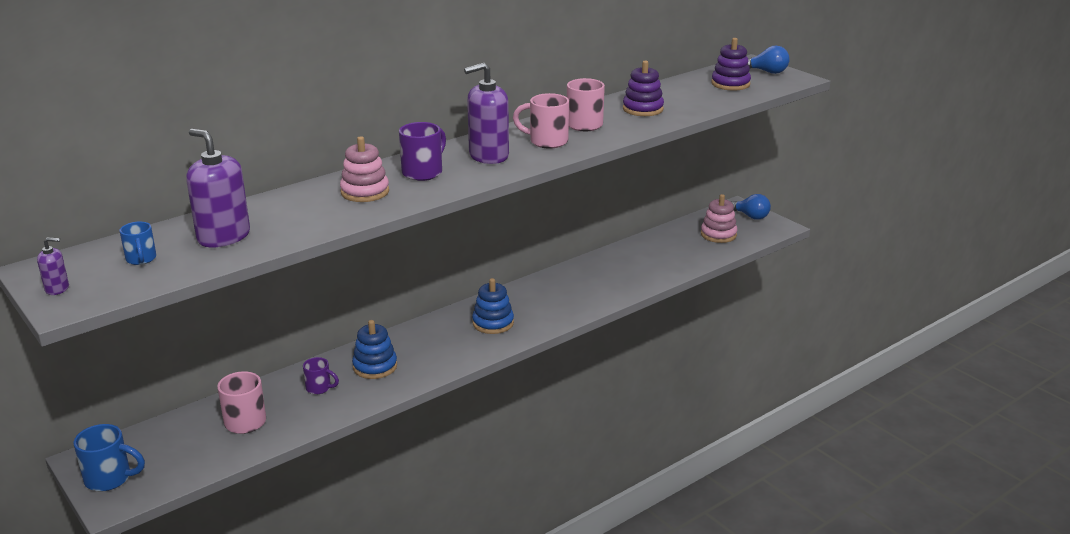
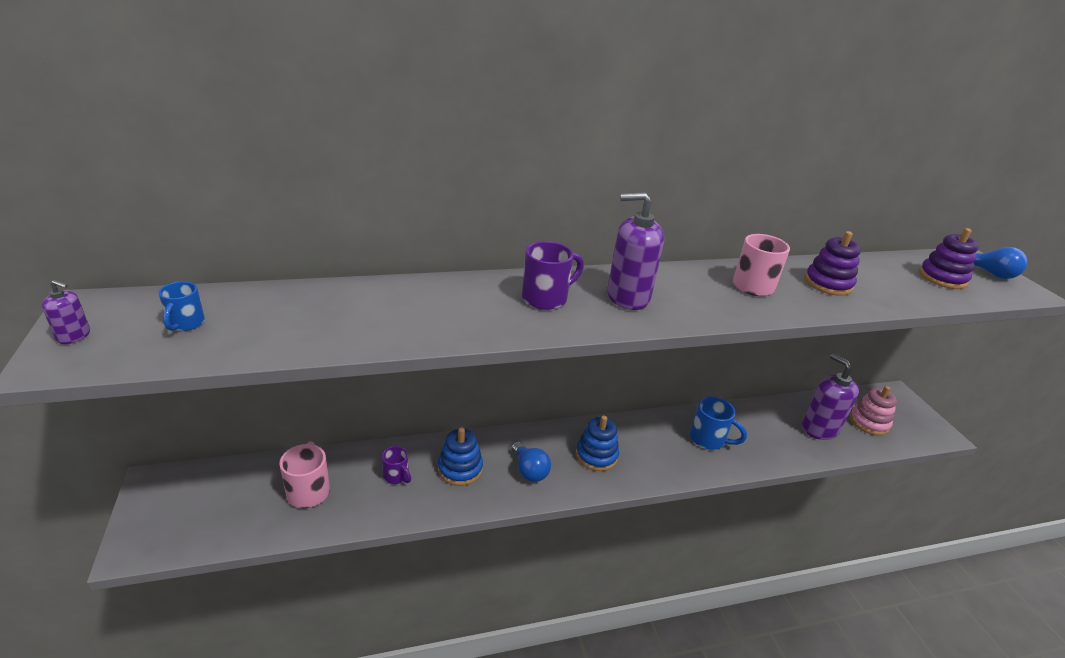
camera: 20 degrees right, 5 degrees up
(110, 479) = (154, 516): blue mug -> blue mug (708, 439)
(223, 237) = (287, 320): purple soap dispenser -> purple soap dispenser (819, 428)
(365, 192) = (470, 305): pink stacking toy -> none
(546, 141) = (701, 296): pink mug -> none
(750, 216) = (910, 410): blue light bulb -> blue light bulb (529, 471)

